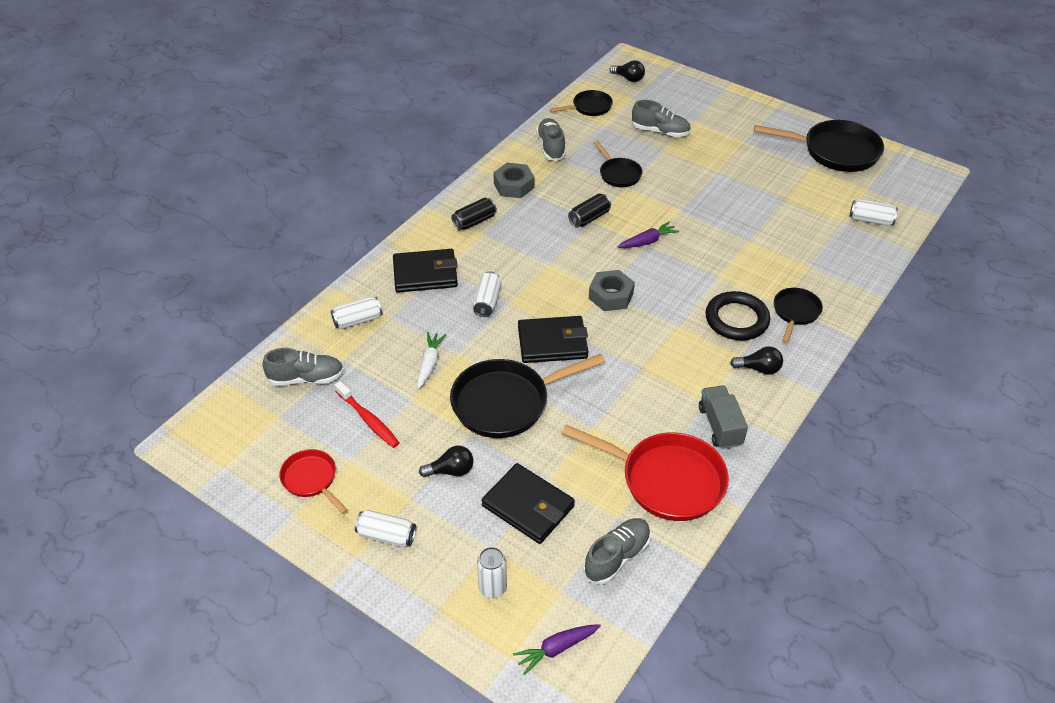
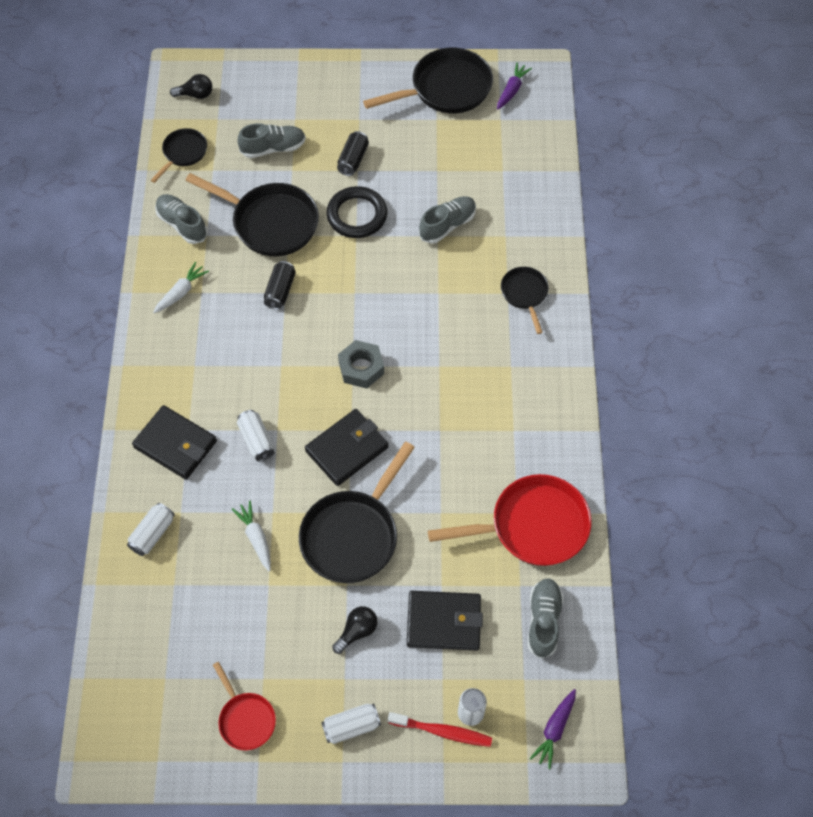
camera: 35 degrees left, 15 degrees up
(306, 378) = (156, 624): grey shoe -> grey shoe (447, 225)
(311, 479) = (245, 719): red pan -> red pan turned 135 degrees counterclockwise
(368, 419) = (247, 629): red toothbrush -> red toothbrush (442, 731)
(425, 274) = (175, 444): black wallet -> black wallet turned 75 degrees clockwise
(474, 221) = (175, 357): black can -> black can (353, 160)
(514, 185) = (181, 292): grey nut -> white carrot
(618, 174) = (270, 223): black pan -> black pan, size x1.84
(647, 241) = (351, 288): purple carrot -> purple carrot (512, 90)
(720, 426) = (539, 447): grey truck -> none
(736, 319) = (483, 330): black ring -> black ring (357, 215)
(759, 369) = (533, 371): black light bulb -> none
(870, 220) = (523, 155): white can -> none

